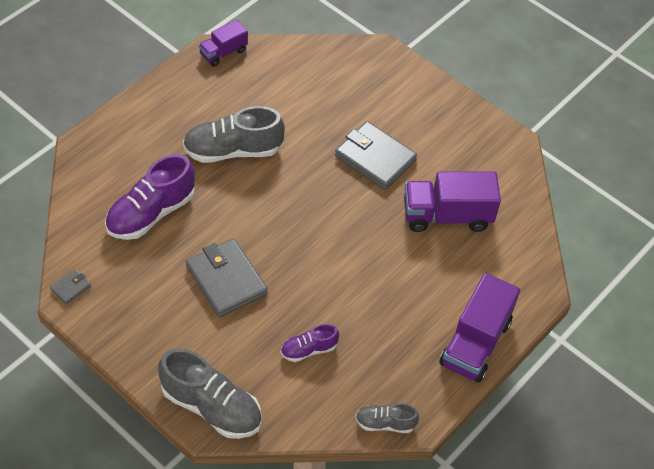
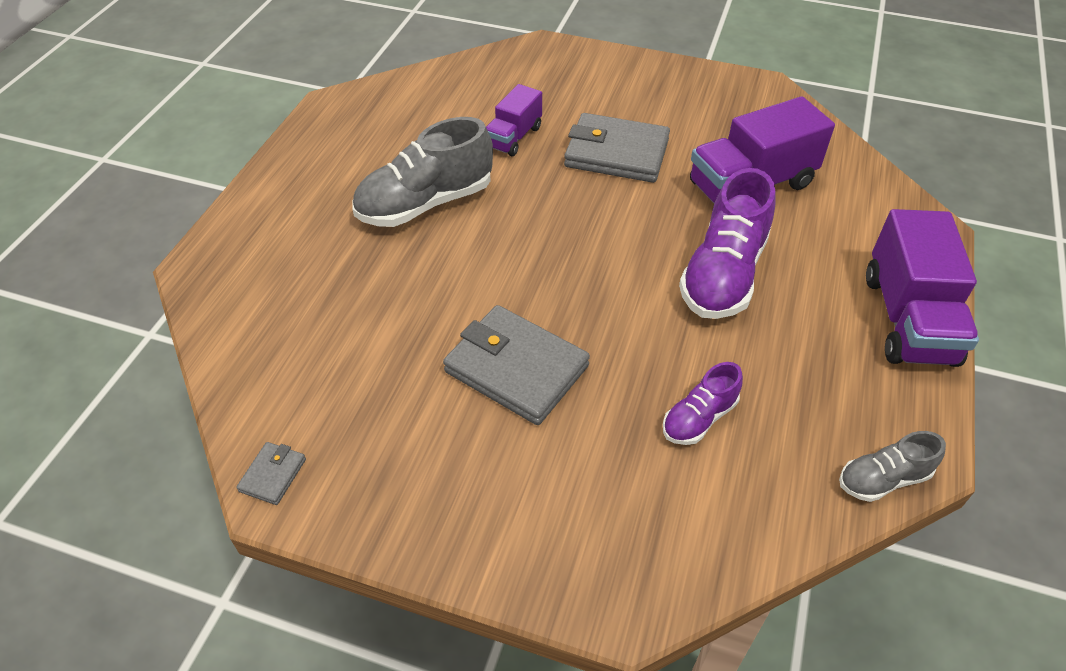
camera: 20 degrees left, 5 degrees down
(151, 213) = (351, 319): purple shoe -> purple shoe (723, 274)
(211, 407) = (611, 571): grey shoe -> none
(223, 52) = (347, 102): purple truck -> purple truck (513, 137)

